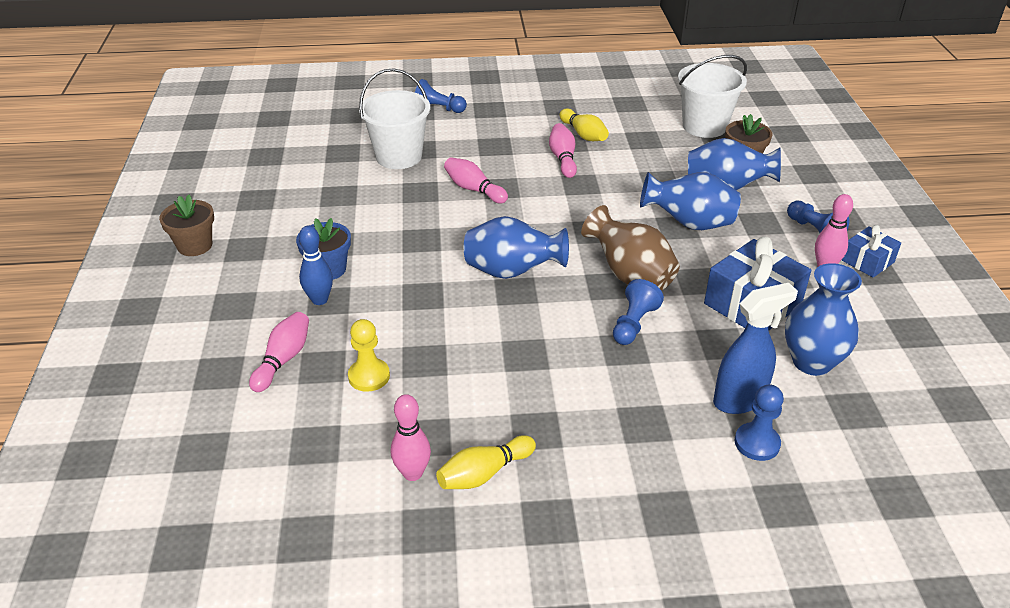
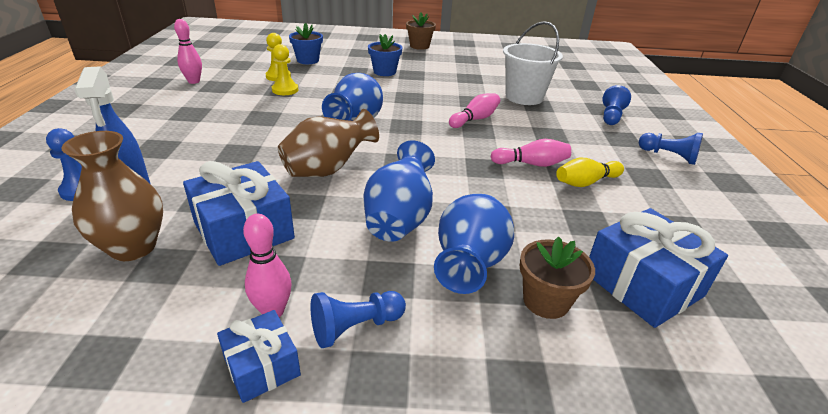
camera: 95 degrees right, 5 degrees down
(283, 359) = (308, 60): pink bowling pin -> blue flower pot
(319, 300) = (355, 69): blue bowling pin -> none
(424, 355) = (285, 90): none -> yellow pawn
(484, 473) = (173, 97): yellow bowling pin -> none
(633, 324) = (262, 161): blue pawn -> blue pawn (668, 156)
(704, 126) = (642, 284): white bucket -> blue gift
(811, 362) = (133, 247): blue vase -> brown vase

